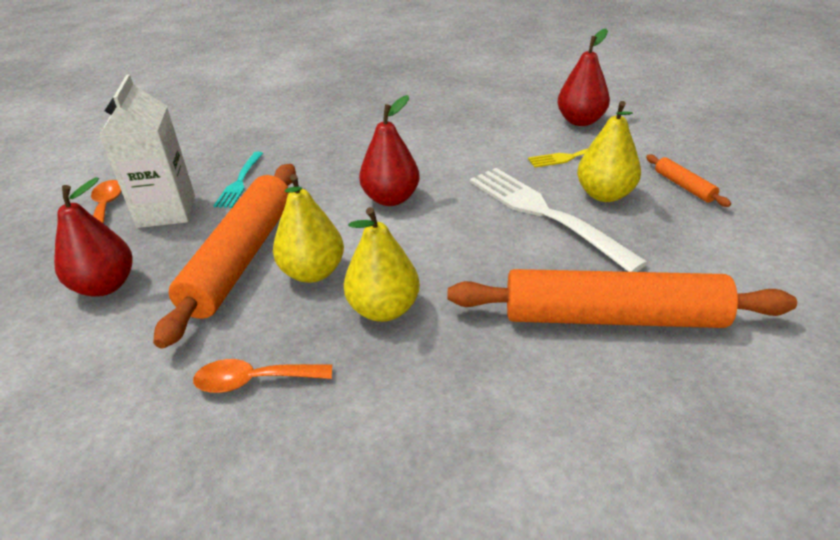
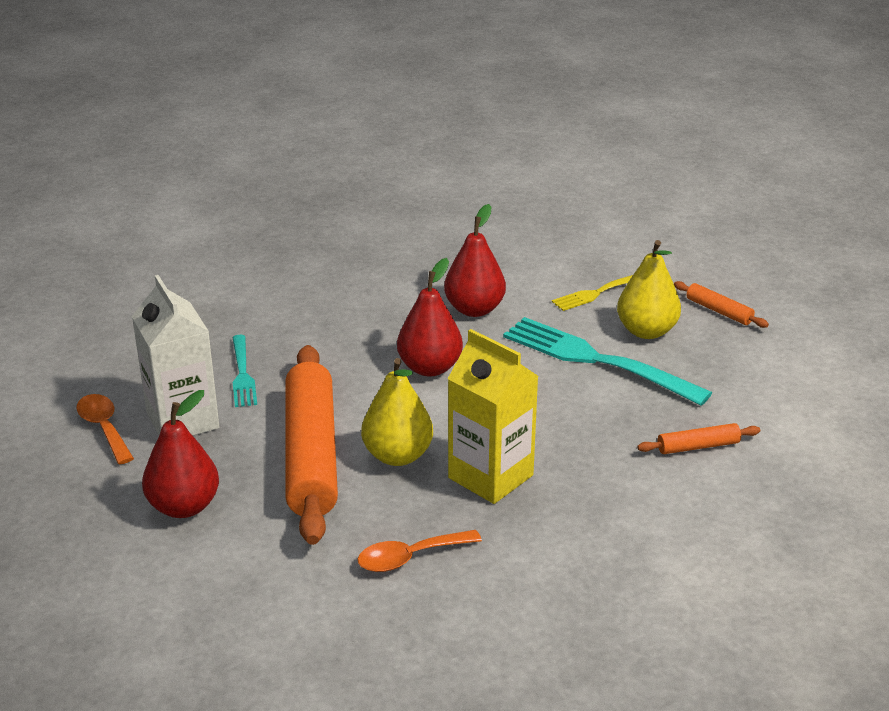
camera: 20 degrees left, 5 degrees down
(384, 309) = (490, 476): yellow pear -> yellow carton
(546, 214) = (598, 360): white fork -> turquoise fork
(580, 121) = (587, 248): red pear -> red pear (474, 309)
(612, 317) = (698, 446): orange rolling pin -> orange rolling pin, size x0.42

